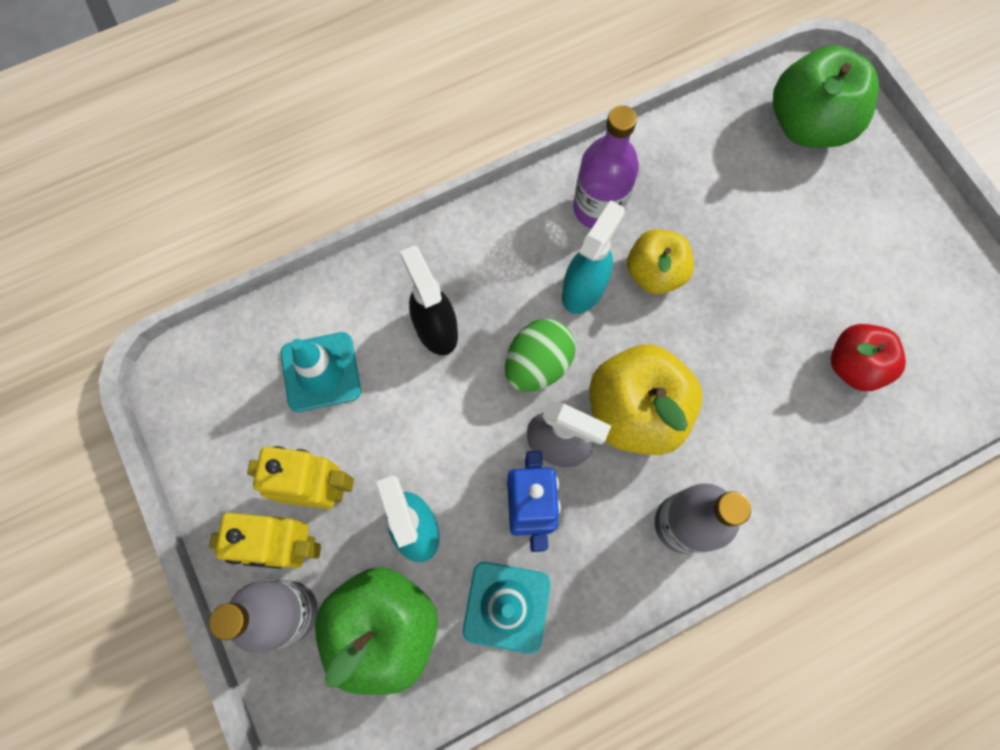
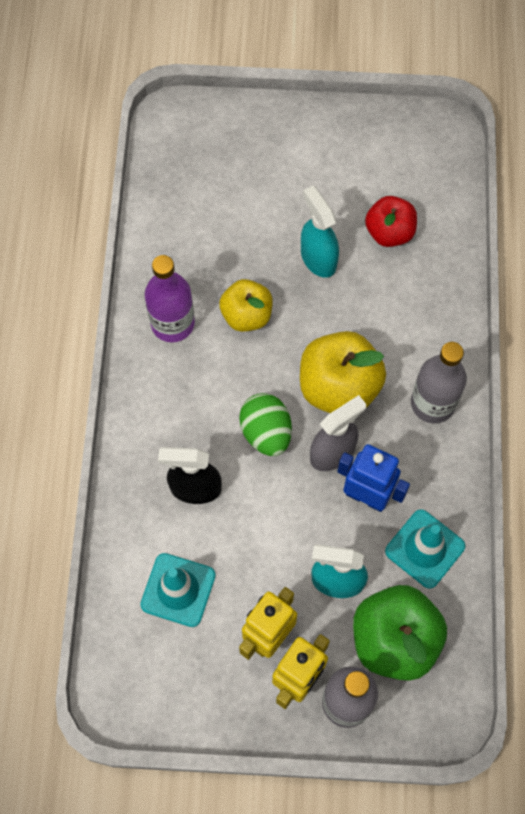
camera: 60 degrees left, 5 degrees down
(584, 288) = (228, 369): turquoise spray bottle -> turquoise spray bottle (318, 258)
(807, 125) = (199, 149): green apple -> none

